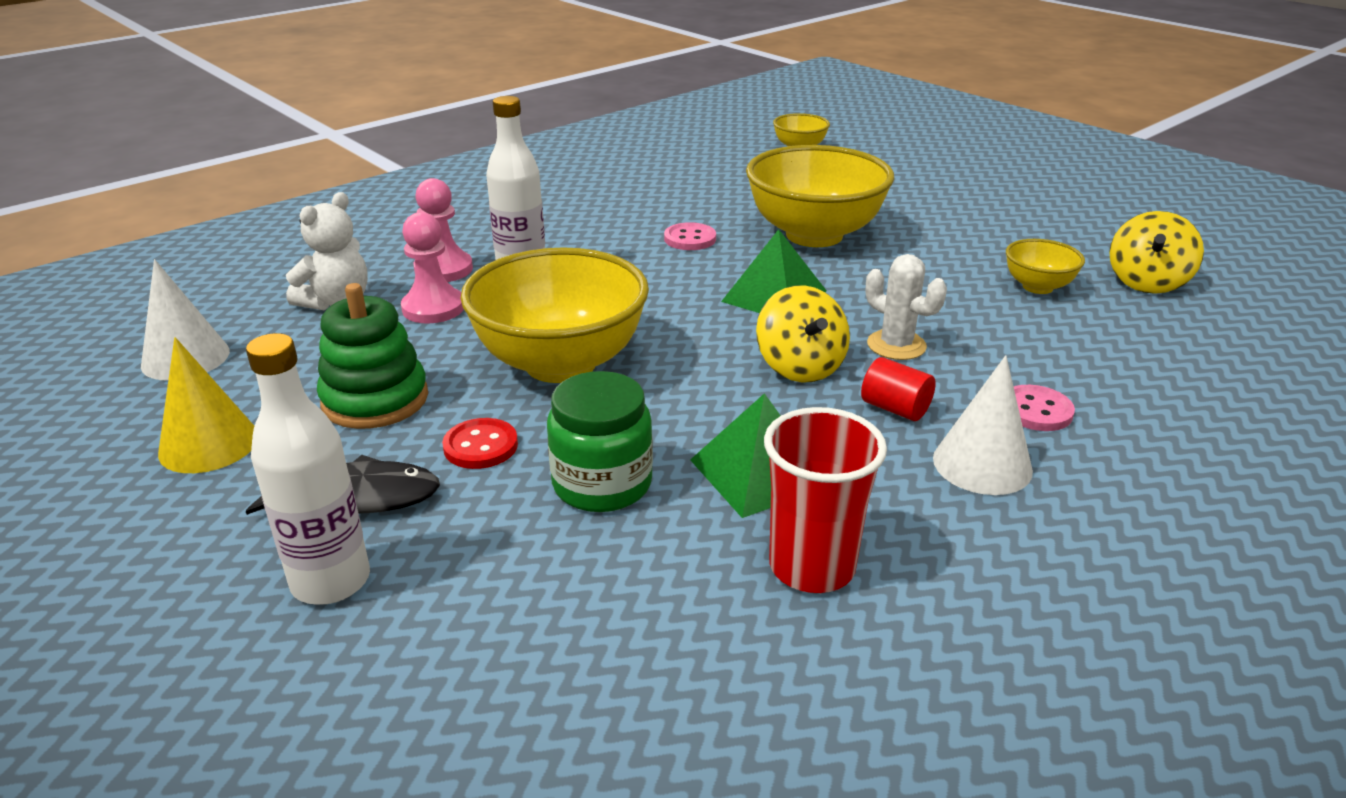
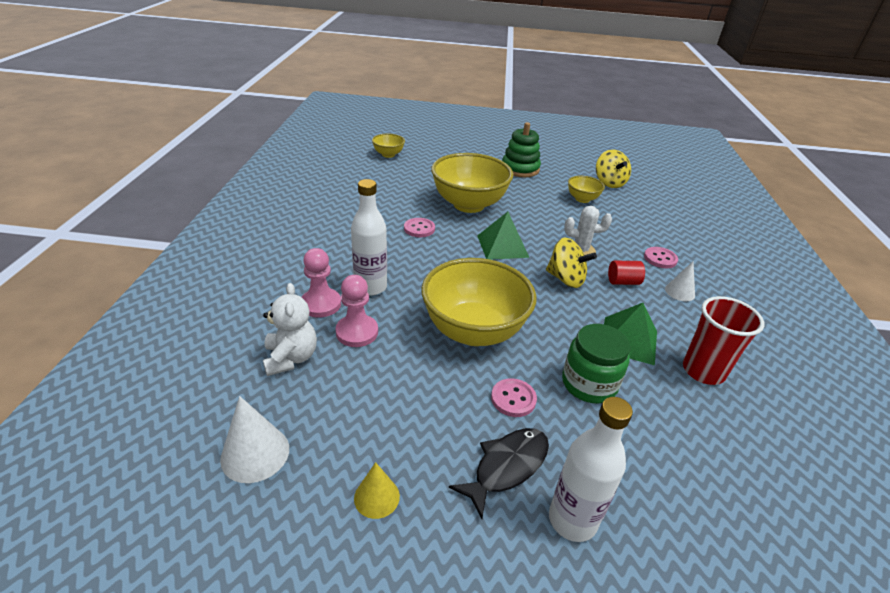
camera: 45 degrees left, 5 degrees up
(209, 444) = (376, 497): yellow cone -> yellow cone, size x0.65
(375, 400) = (421, 406): green stacking toy -> green stacking toy (520, 169)
(480, 446) = (513, 399): red button -> pink button
(982, 464) = (679, 292): white cone -> white cone, size x0.65

